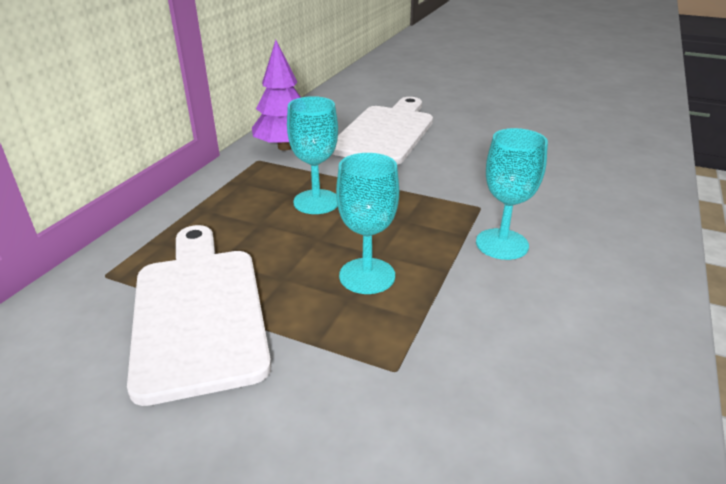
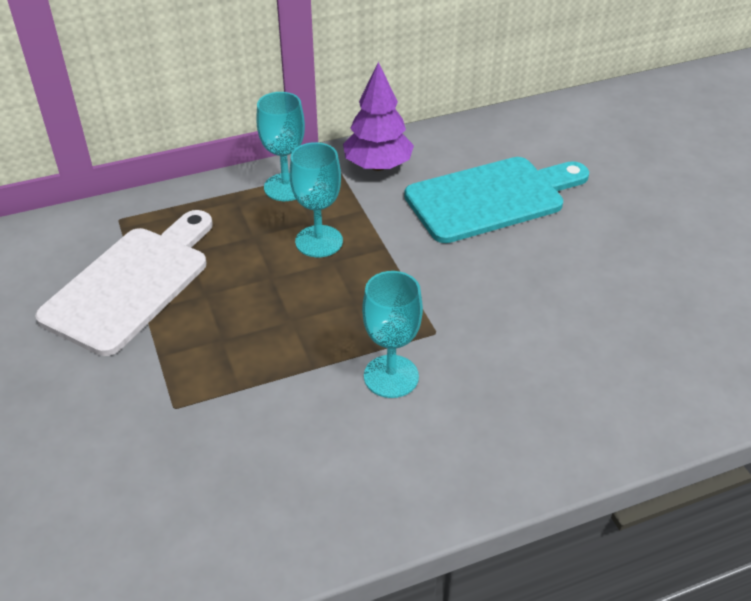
camera: 45 degrees right, 10 degrees up
(367, 276) = (256, 331): turquoise goblet -> turquoise goblet (286, 187)
(386, 132) = (491, 198): white cutting board -> turquoise cutting board

